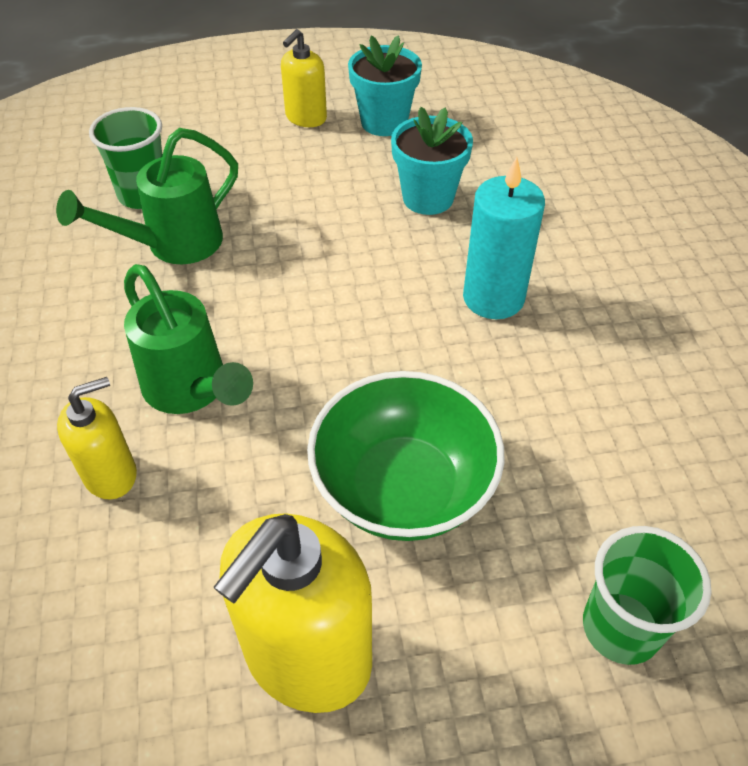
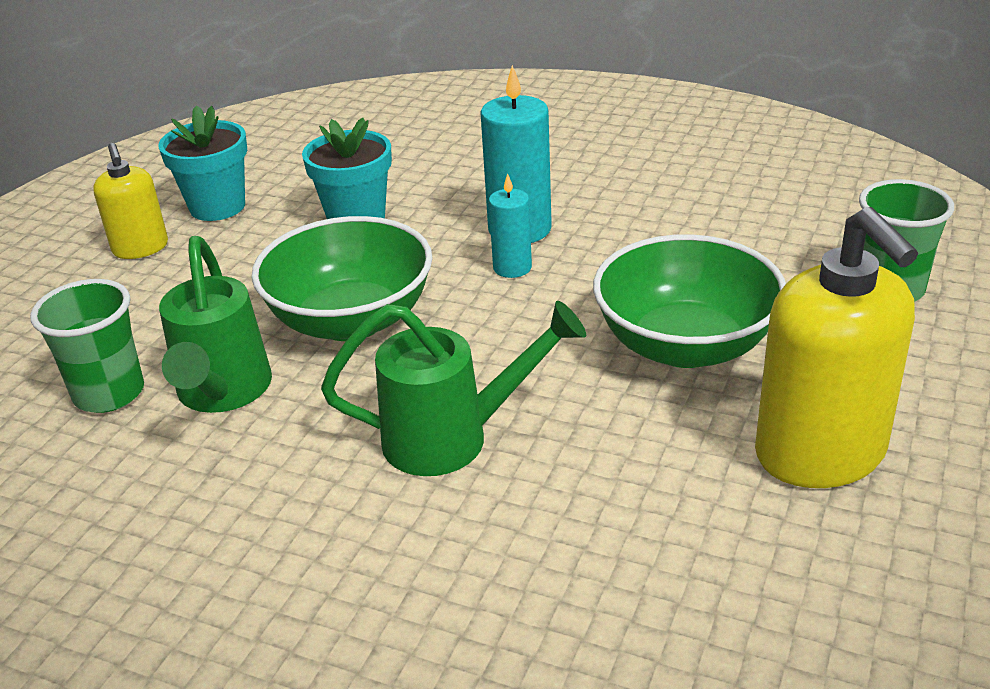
camera: 55 degrees left, 15 degrees down
(111, 474) = (515, 527): yellow soap dispenser -> none
(296, 264) = (351, 320): none -> green bowl
(432, 320) = (512, 268): none -> turquoise candle

